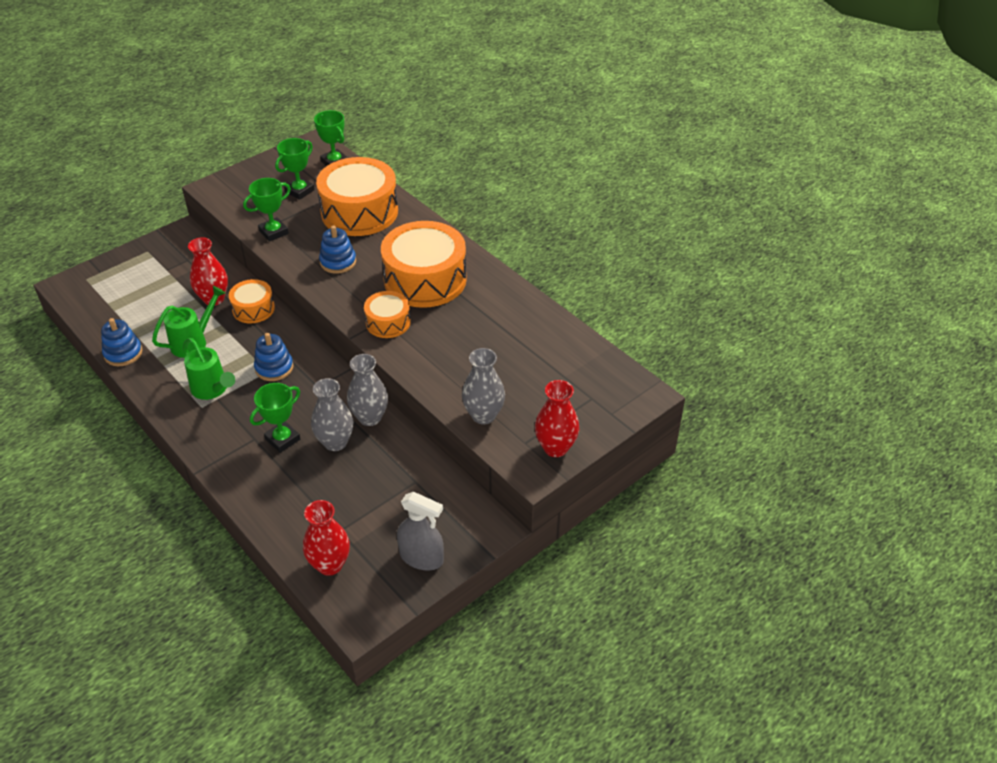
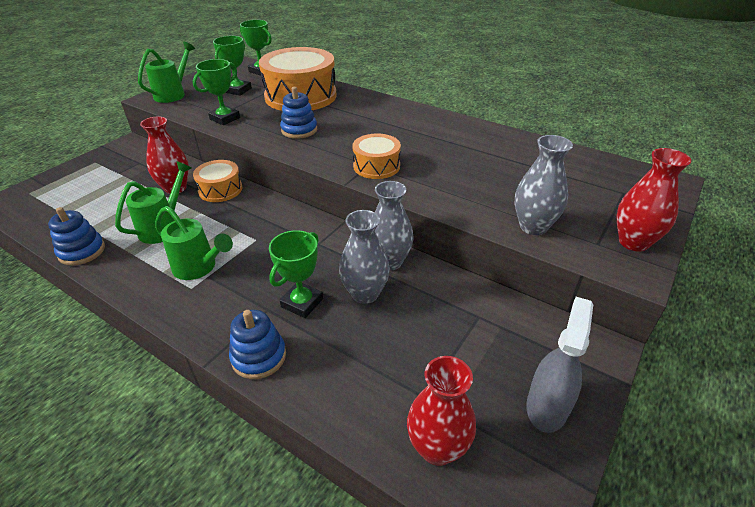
camera: 15 degrees left, 5 degrees down
(234, 185) = (173, 94): none -> green watering can
(274, 368) = (262, 235): blue stacking toy -> blue stacking toy (259, 357)
(421, 557) = (547, 406): grey spray bottle -> grey spray bottle turned 75 degrees counterclockwise
(425, 279) = (391, 131): orange drum -> none

